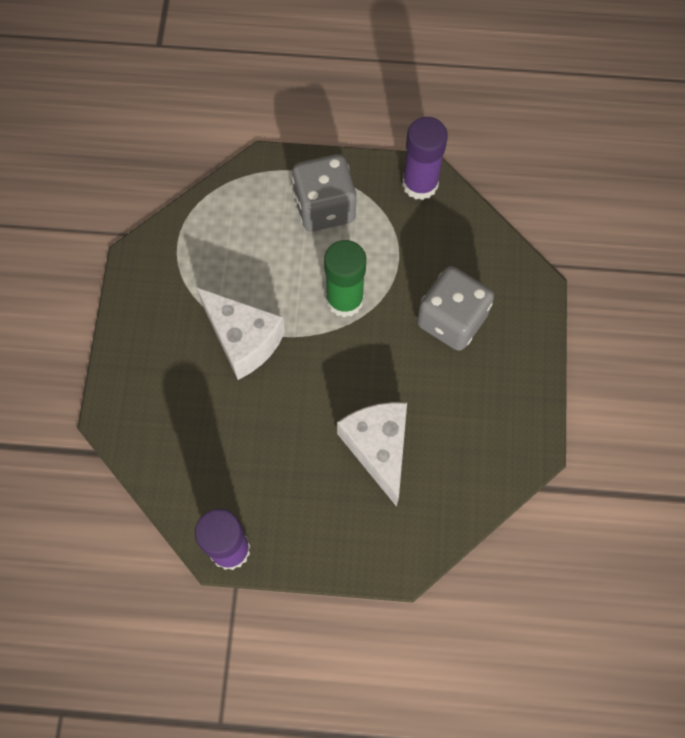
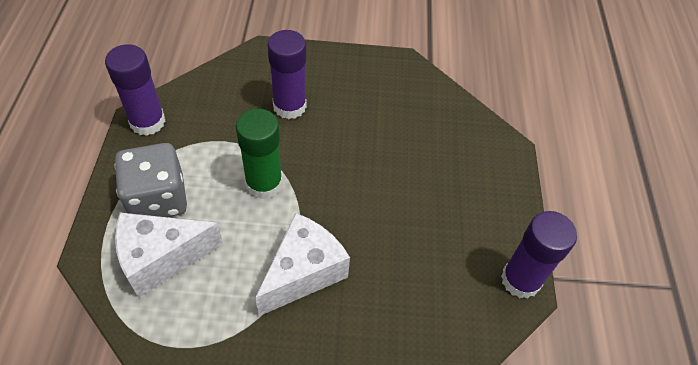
camera: 95 degrees left, 15 degrees down
(378, 448) = (410, 161): white cheese -> white cheese (161, 258)
(451, 320) = (289, 106): grey dice -> purple glue stick

